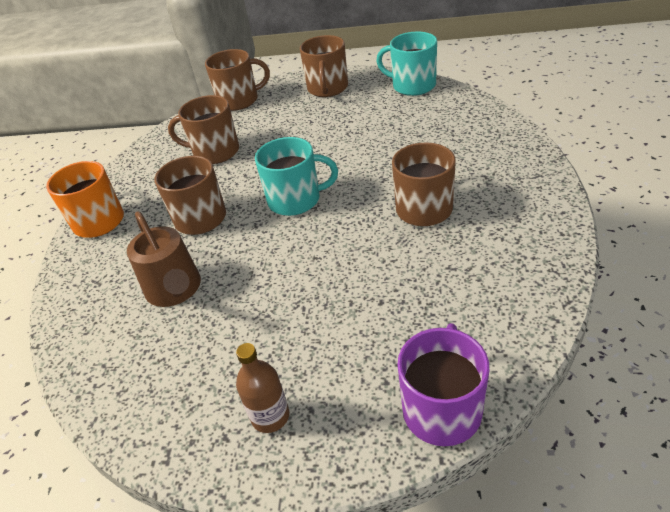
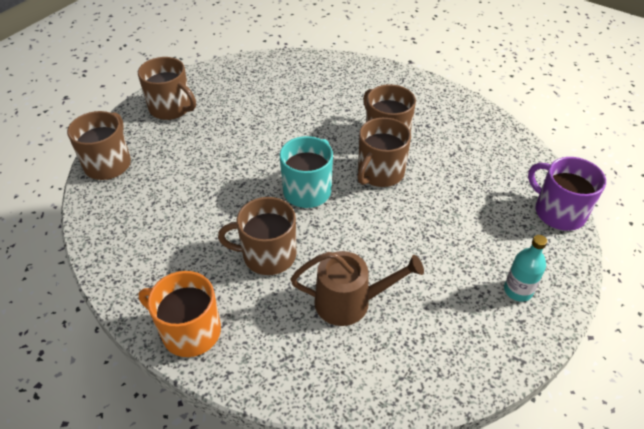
camera: 65 degrees left, 5 degrees up
(215, 152) = (177, 211): brown mug -> brown mug (380, 173)
(270, 416) = (518, 290): brown bottle -> turquoise bottle
(412, 85) = (233, 70): turquoise mug -> none

